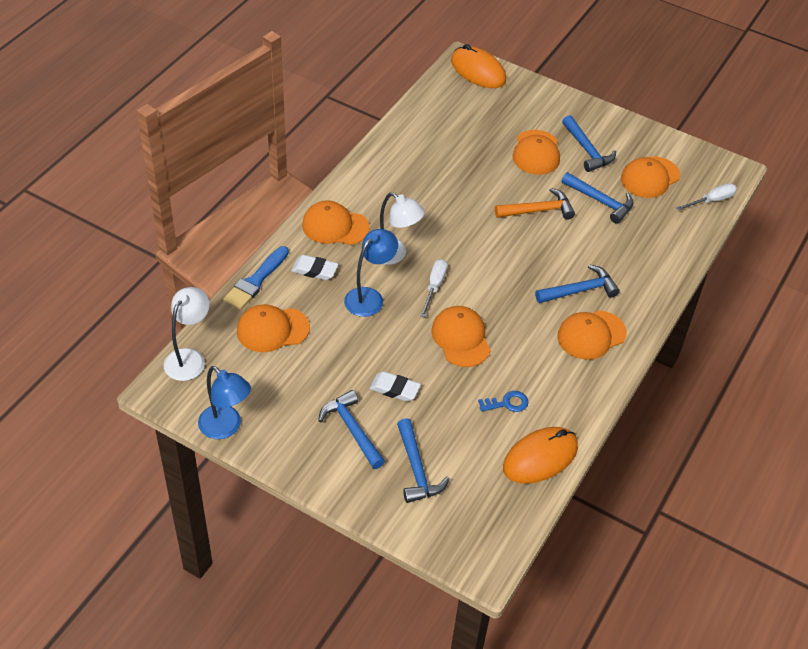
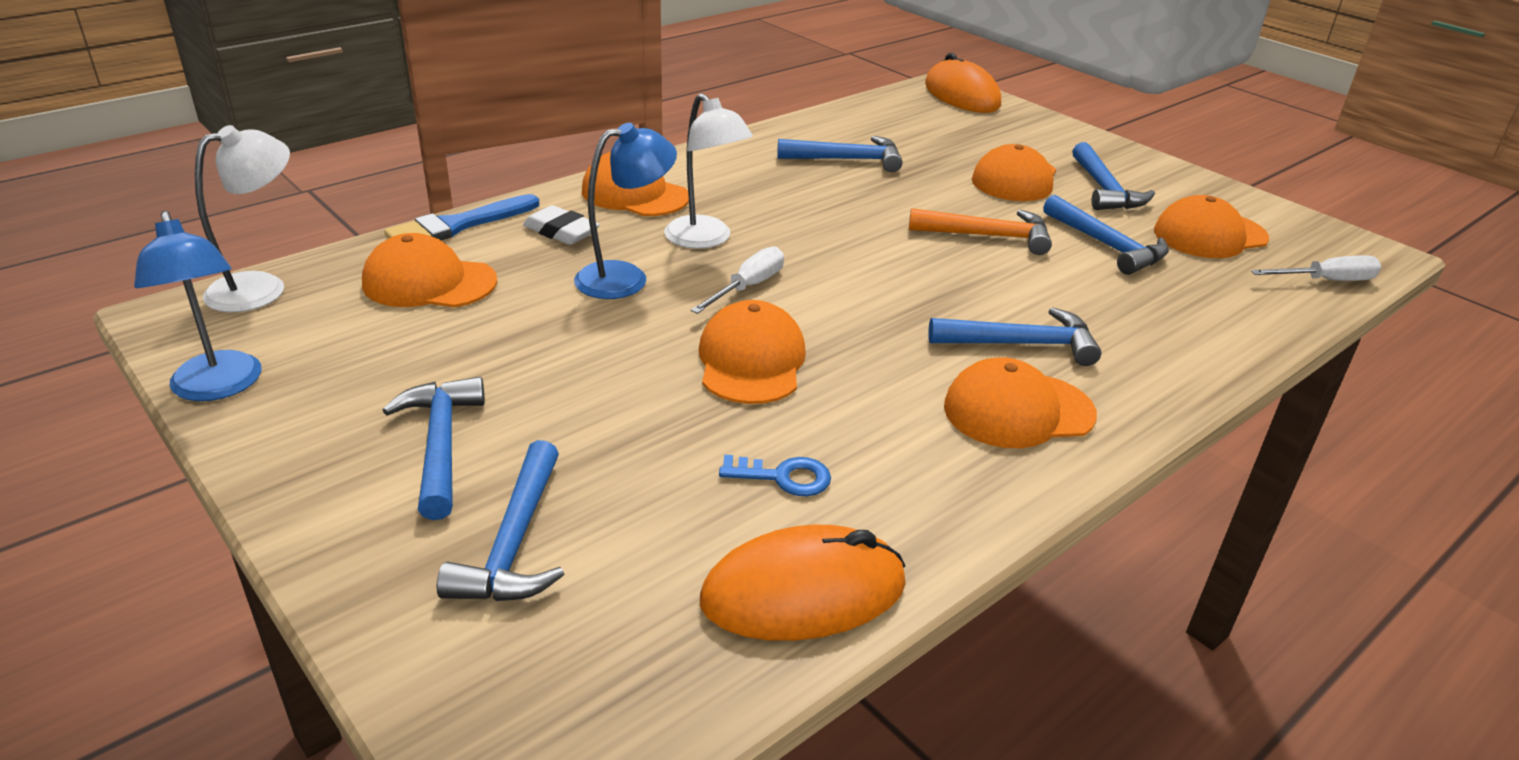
camera: 20 degrees right, 15 degrees down
(394, 389) = (572, 404): white eraser -> none
(437, 160) = (847, 160): none -> blue hammer

